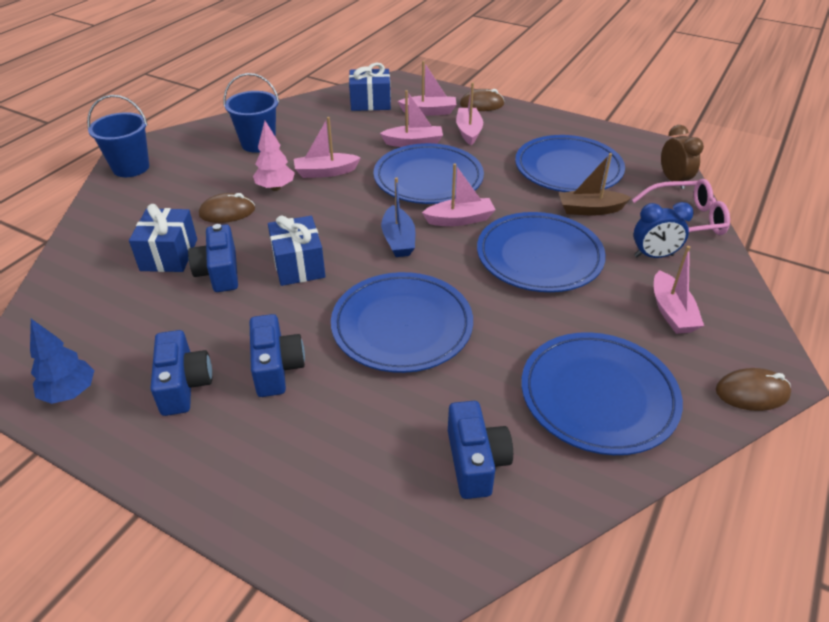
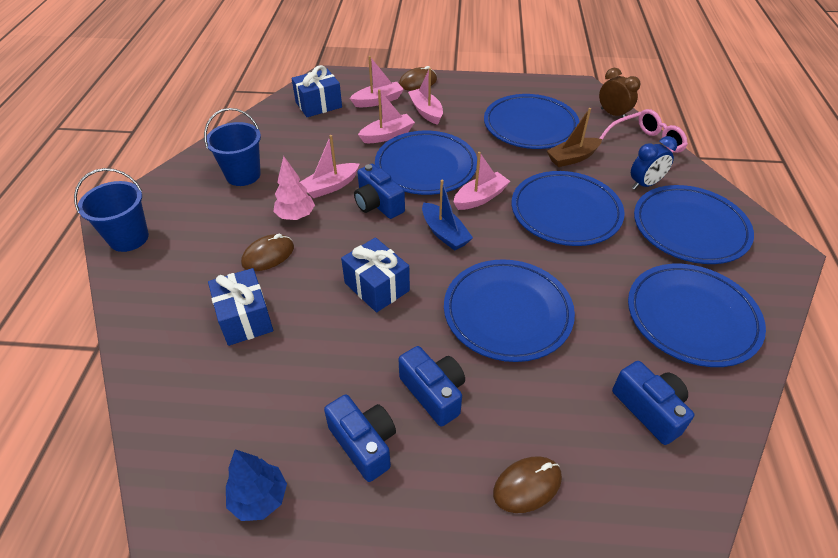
camera: 25 degrees left, 5 degrees up
(219, 272) = (309, 319): blue camera -> blue camera (378, 204)
(671, 312) = (690, 228): pink boat -> blue plate
(752, 392) = (783, 274): brown mouse -> brown mouse (527, 485)

